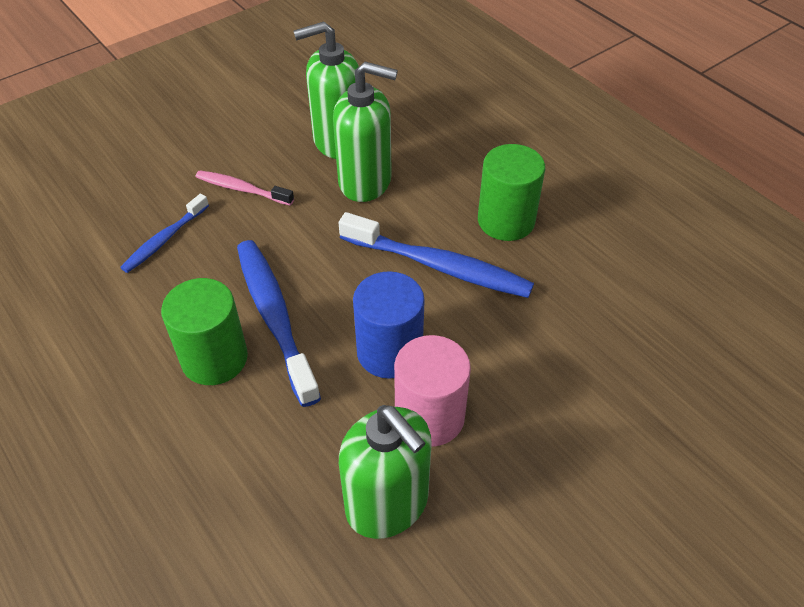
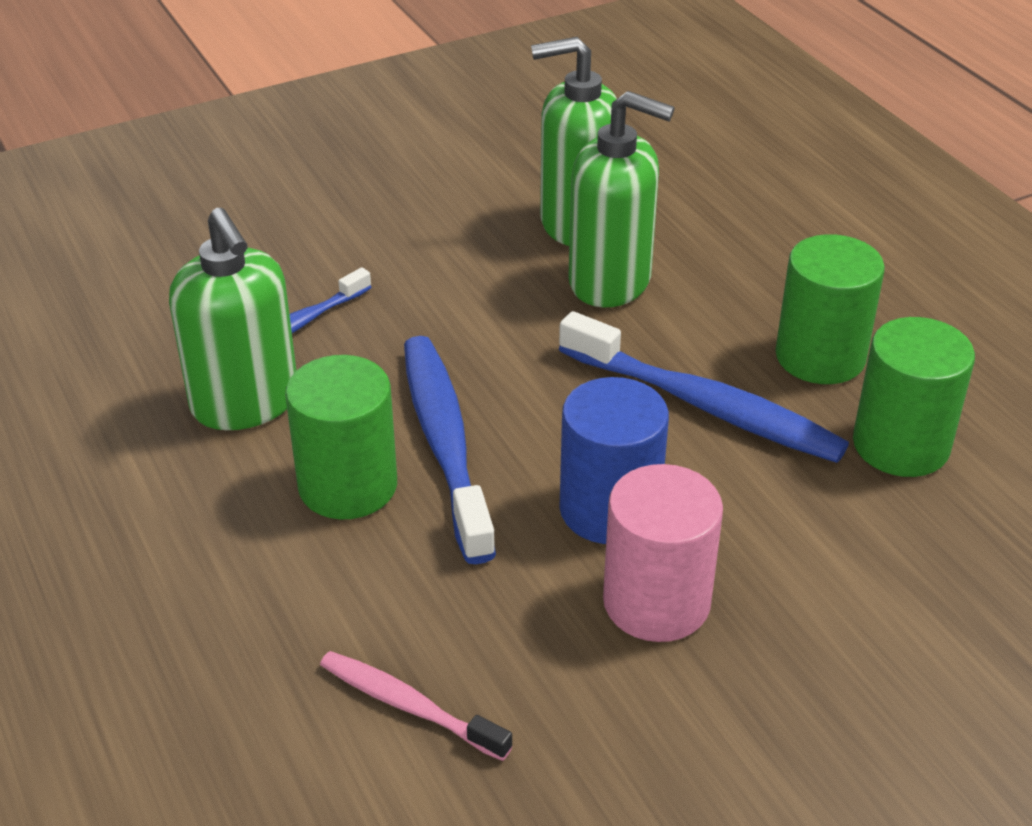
camera: 10 degrees right, 10 degrees down
(242, 189) = (423, 272): pink toothbrush -> pink toothbrush (408, 705)
(387, 504) = (573, 707): green soap dispenser -> green soap dispenser (245, 403)
(565, 279) = (900, 445): none -> green cylinder

